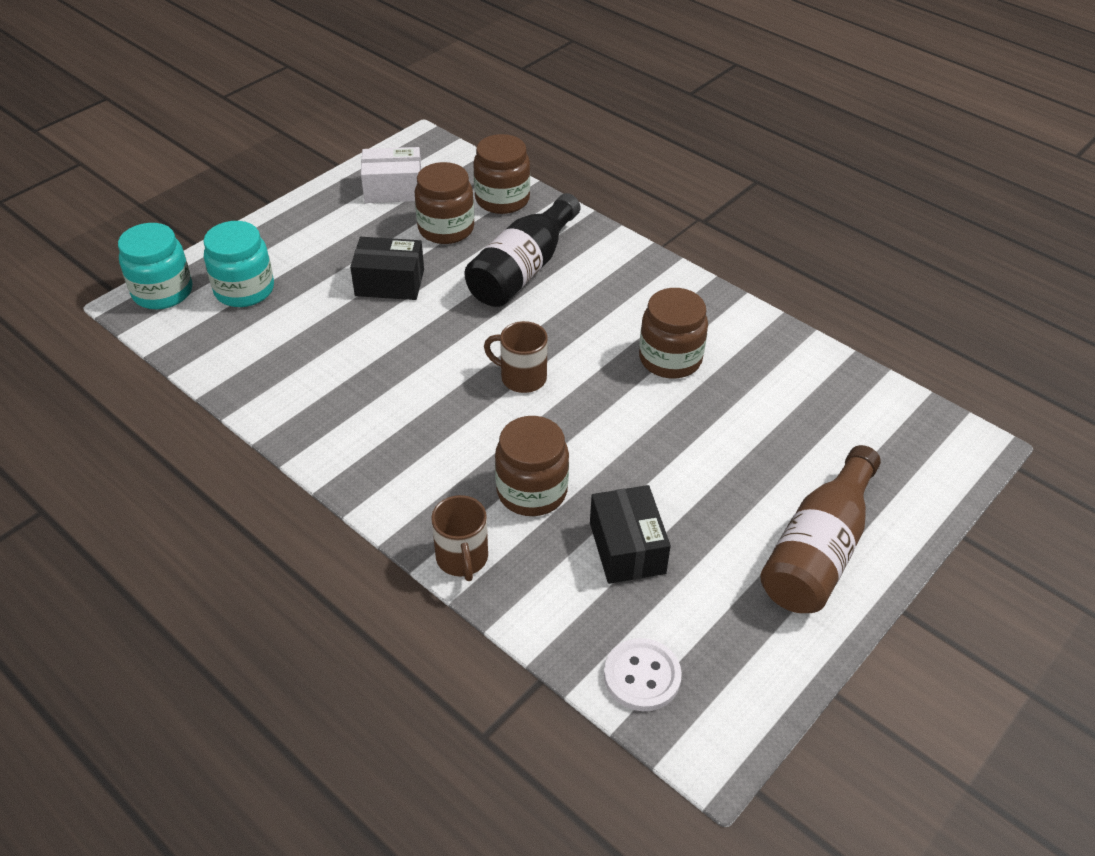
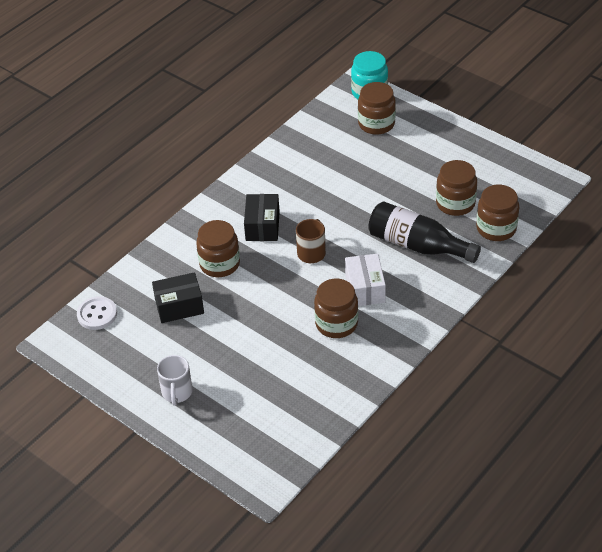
camera: 90 degrees right, 0 degrees up
(244, 290) = (376, 124): turquoise jar -> brown jar
(389, 282) = (393, 184): black box -> black box (262, 226)
(393, 189) = (495, 172): white box -> white box (365, 288)
(462, 558) = (172, 240): brown mug -> none
(818, 551) = (177, 392): brown bottle -> white mug

